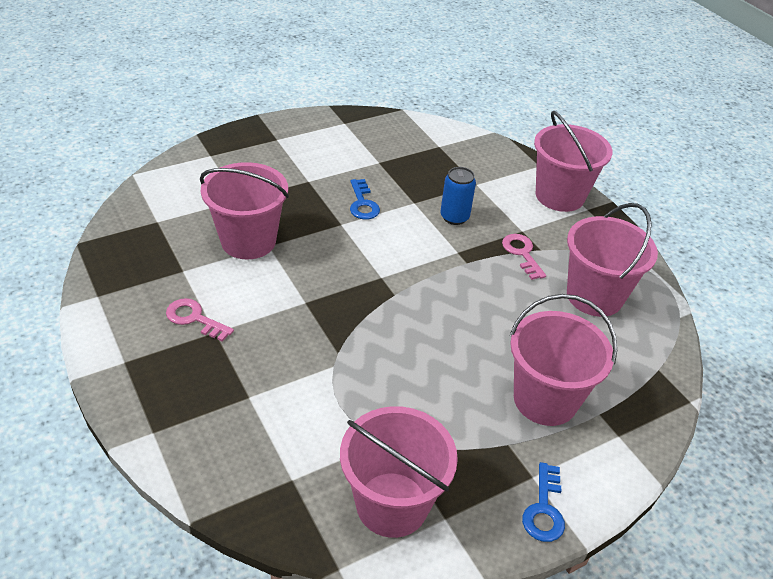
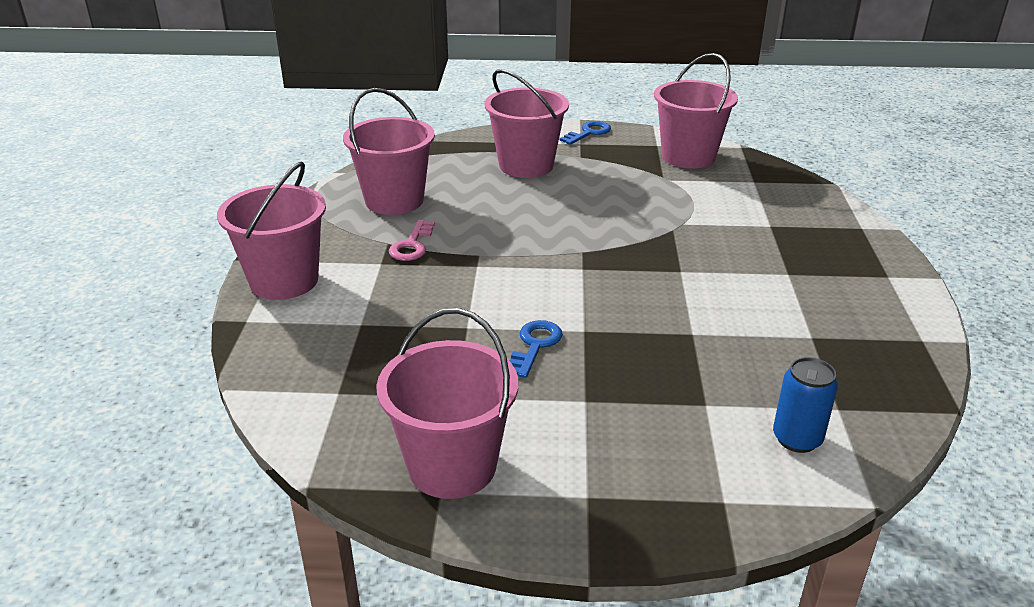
camera: 145 degrees left, 10 degrees down
(195, 319) = (807, 289): pink key -> none
(248, 241) = (716, 345): pink bucket -> pink bucket (452, 466)
(454, 217) = (438, 297): blue can -> blue can (797, 439)

